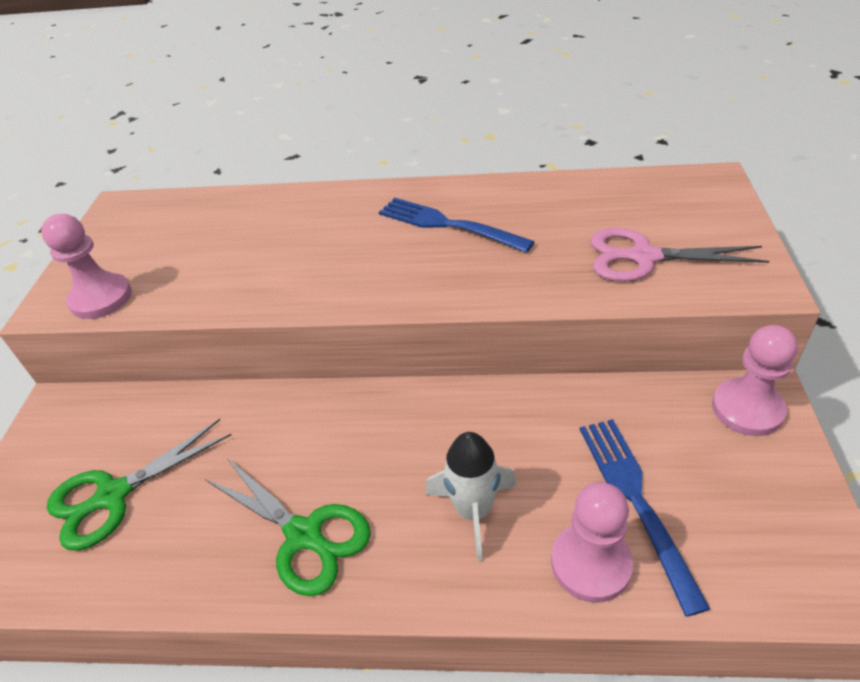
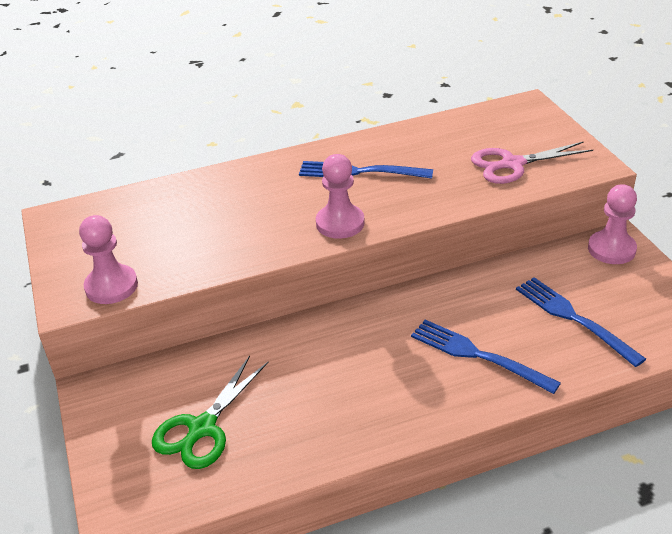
camera: 25 degrees left, 5 degrees down
(305, 535) = (372, 404): green scissors -> none
(473, 511) = (477, 355): white rocket -> blue fork
(590, 563) = (567, 359): pink pawn -> pink pawn (340, 223)

